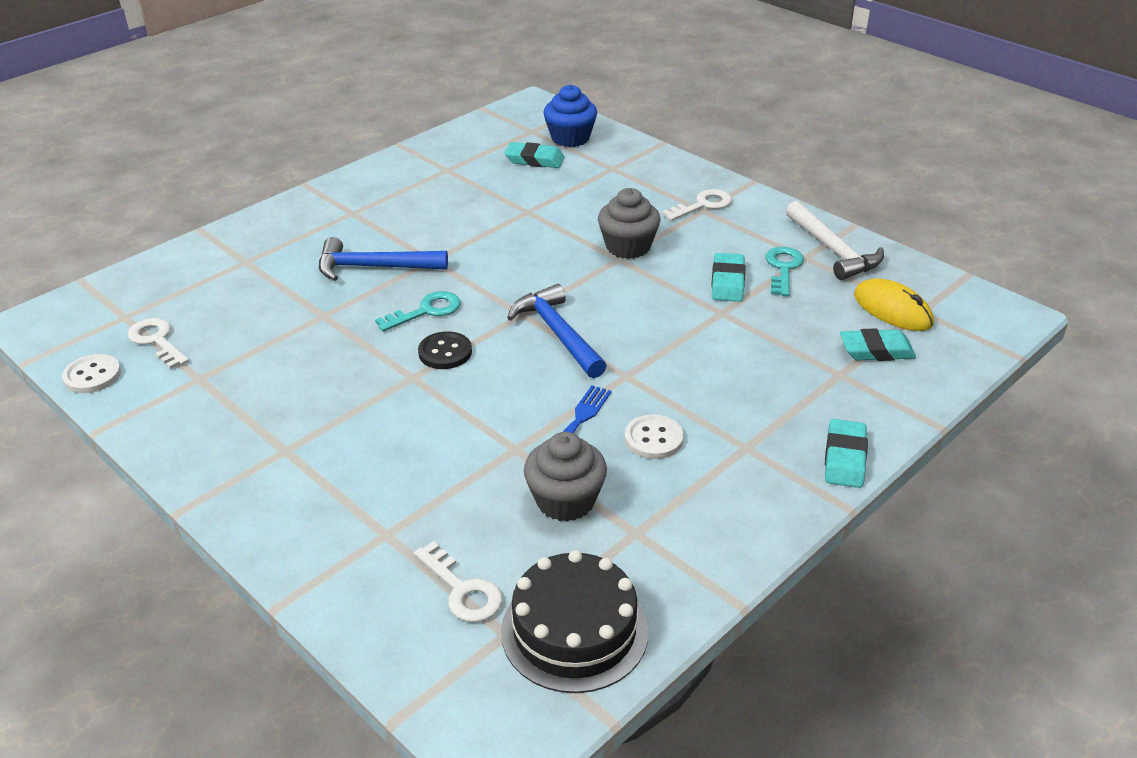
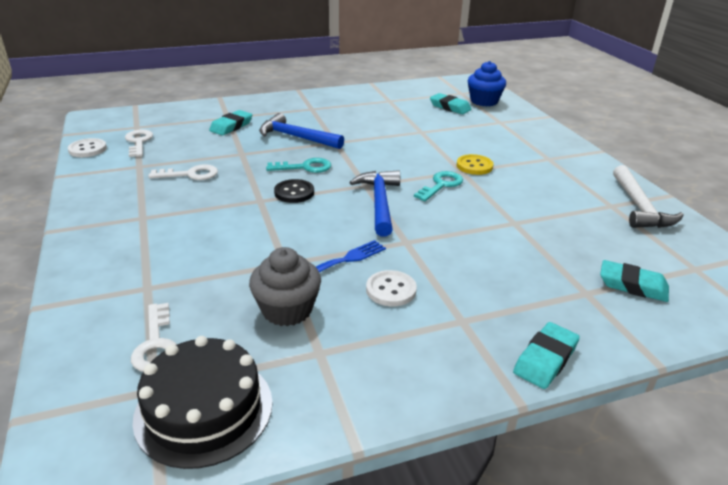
camera: 25 degrees right, 5 degrees down
(628, 247) = (474, 166): grey cupcake -> yellow button
(702, 205) = (550, 156): white key -> white key (190, 174)
(728, 282) = (534, 205): turquoise eraser -> turquoise eraser (231, 126)
(783, 268) = (587, 208): turquoise key -> turquoise key (441, 185)
(892, 310) = (667, 260): yellow mouse -> none

